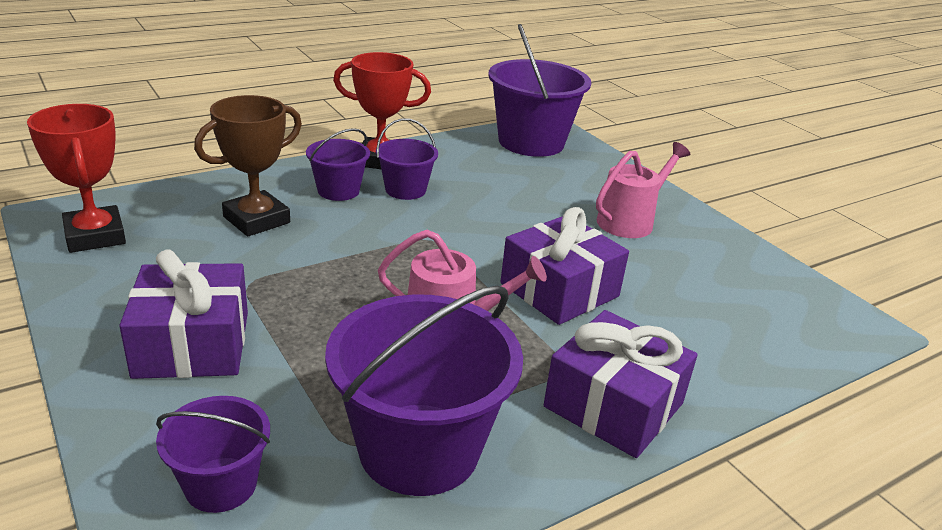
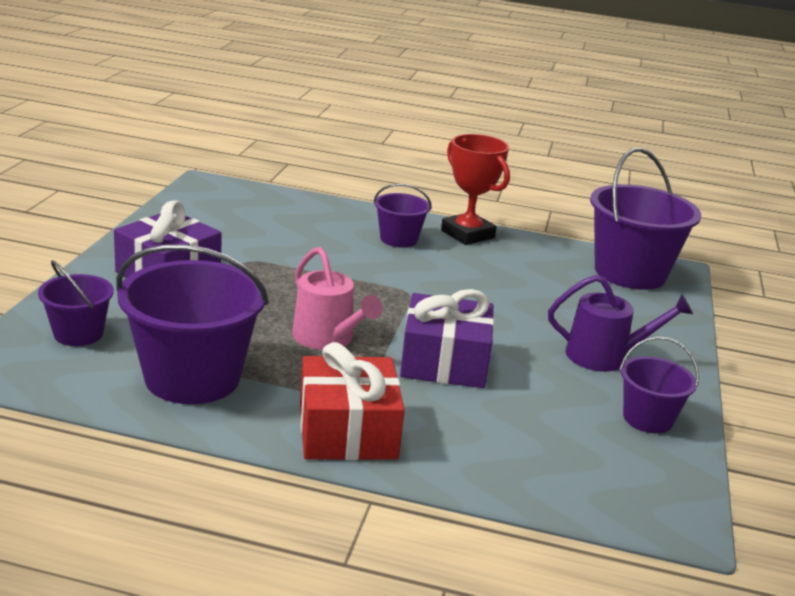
camera: 45 degrees right, 5 degrees down
(95, 236) = (209, 202): red trophy -> none
(256, 220) = (313, 232): brown trophy -> none
(405, 190) = (449, 258): purple bucket -> purple bucket (647, 419)
(613, 405) = (347, 431): purple gift -> red gift
(630, 221) = (604, 356): pink watering can -> purple watering can

